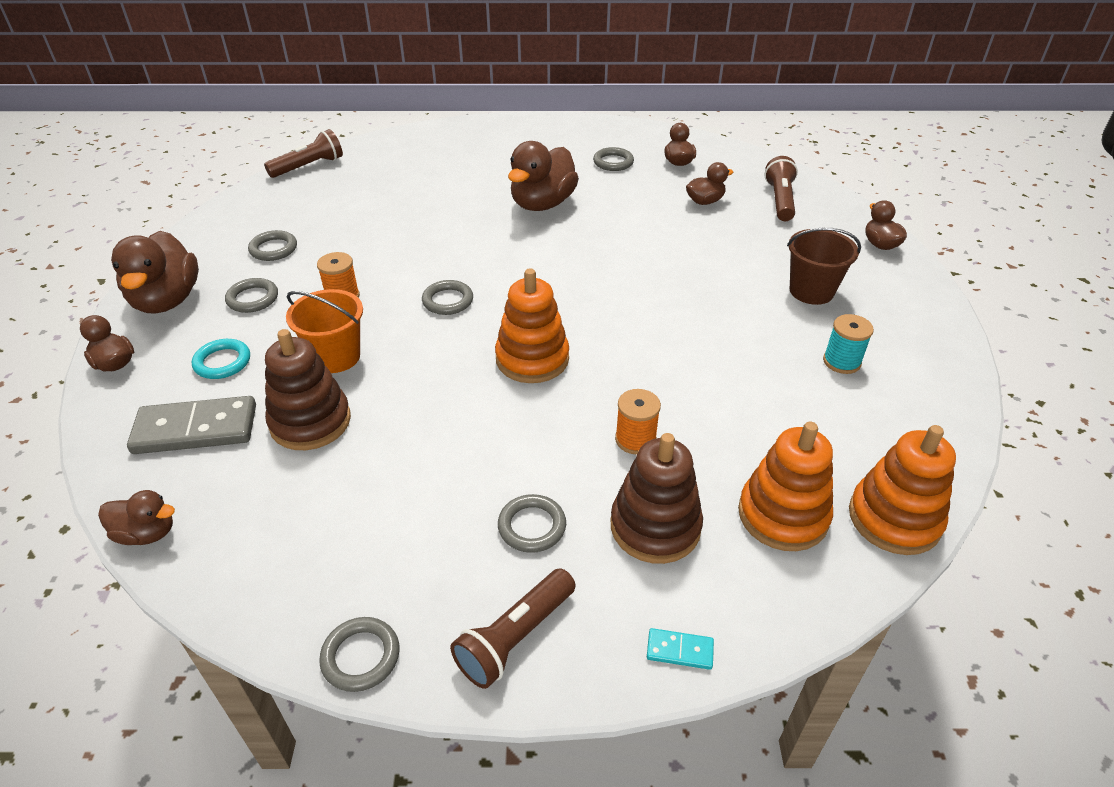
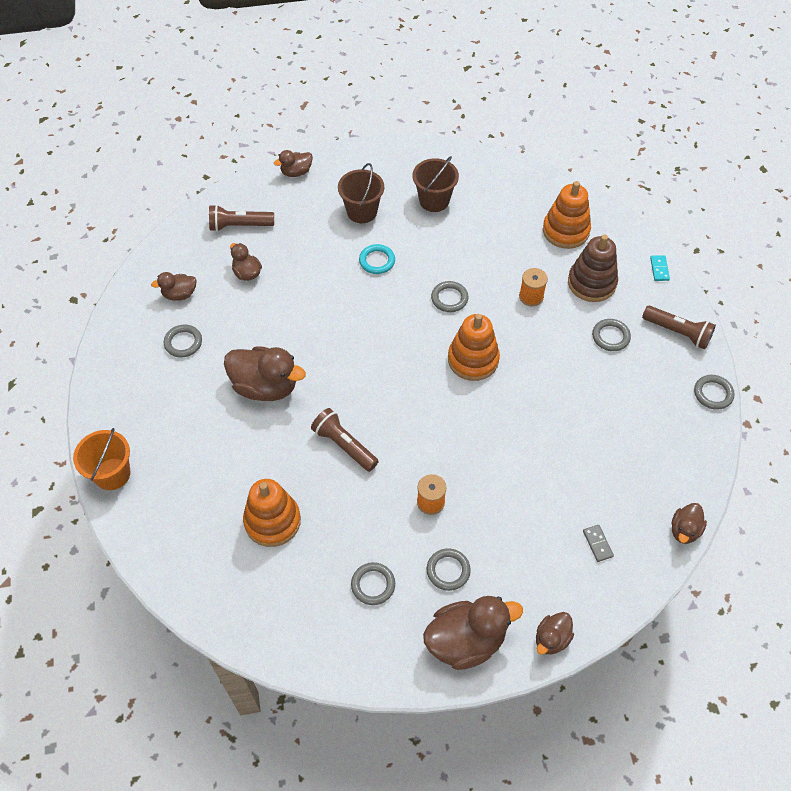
camera: 100 degrees left, 15 degrees up
(147, 533) = (684, 530): brown duck -> brown duck turned 150 degrees counterclockwise
(196, 429) = (597, 544): grey domino -> grey domino, size x0.45
(222, 362) = (528, 558): turquoise ring -> turquoise ring (377, 261)
(308, 166) = (214, 614): brown flashlight -> brown flashlight (344, 445)
(310, 421) = (569, 474): brown stacking toy -> none
(336, 357) = (502, 481): orange bucket -> orange bucket (112, 474)
(448, 301) = (419, 426): grey ring -> grey ring (449, 298)
(841, 362) = (434, 200): turquoise spool -> brown bucket
(894, 518) = (553, 188): orange stacking toy -> orange stacking toy (272, 521)

